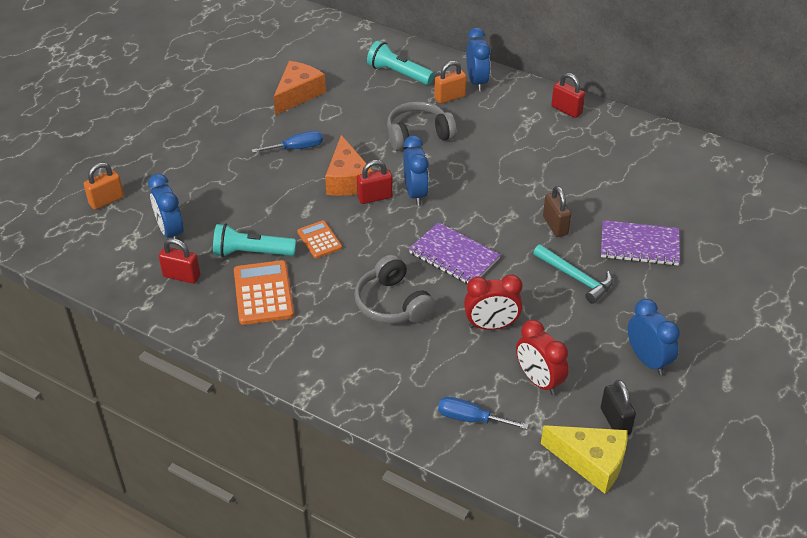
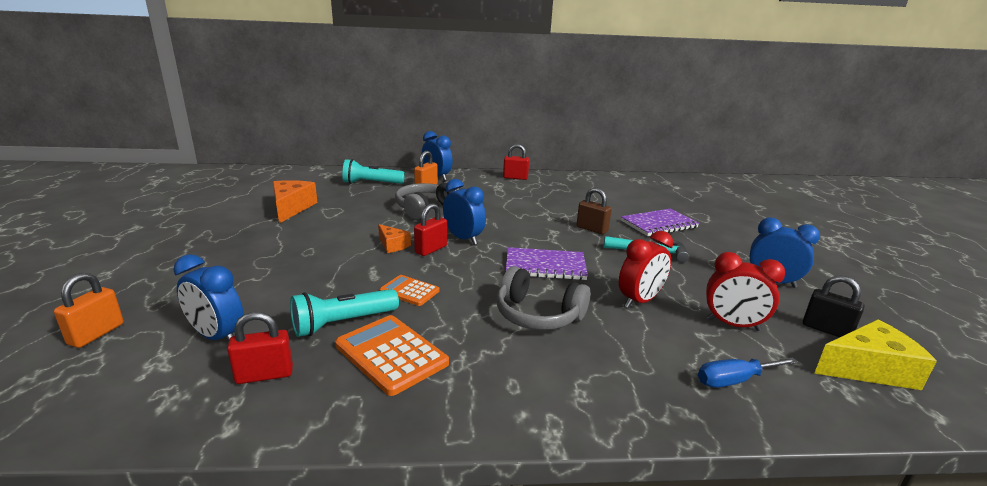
camera: 35 degrees left, 20 degrees down
(297, 148) = (321, 237): blue screwdriver -> none
(347, 179) = (392, 245): orange cheese -> orange cheese, size x0.58

